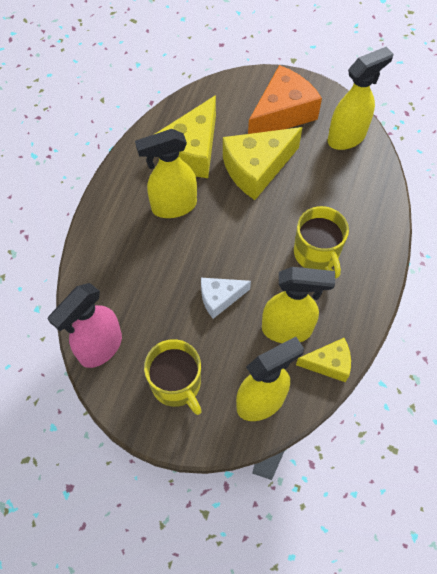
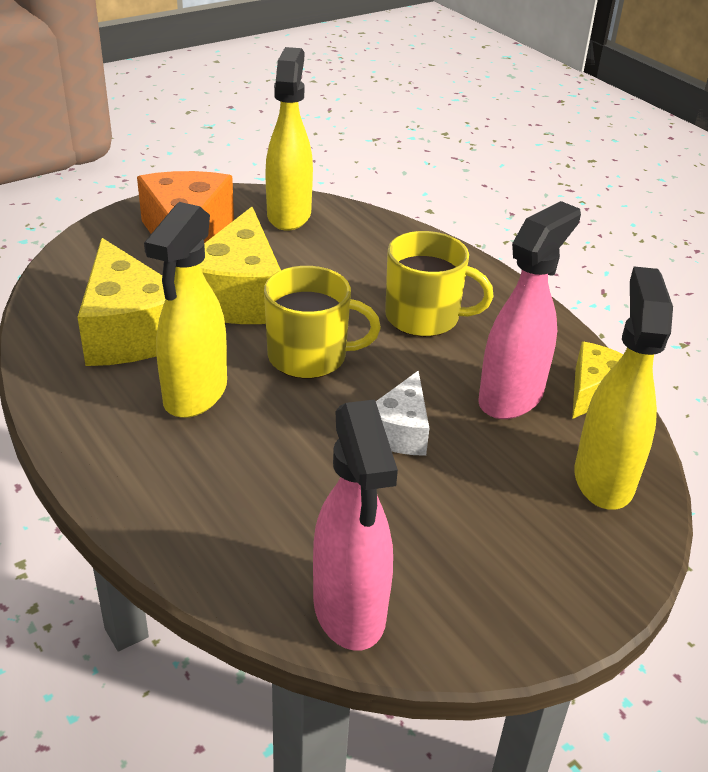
camera: 55 degrees left, 25 degrees down
(176, 384) = (501, 552): yellow mug -> yellow mug (309, 356)
(287, 329) = (511, 397): yellow spray bottle -> pink spray bottle

